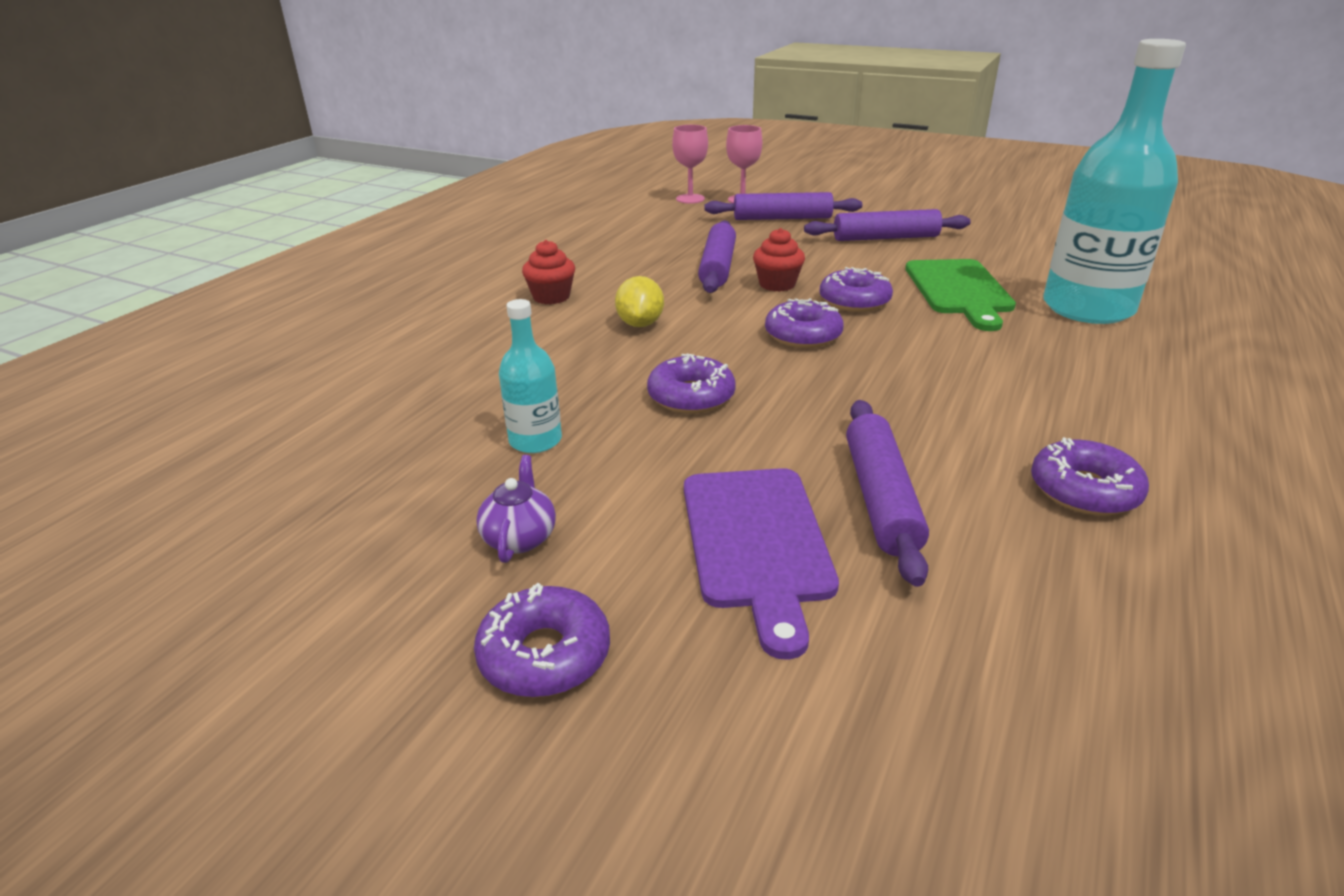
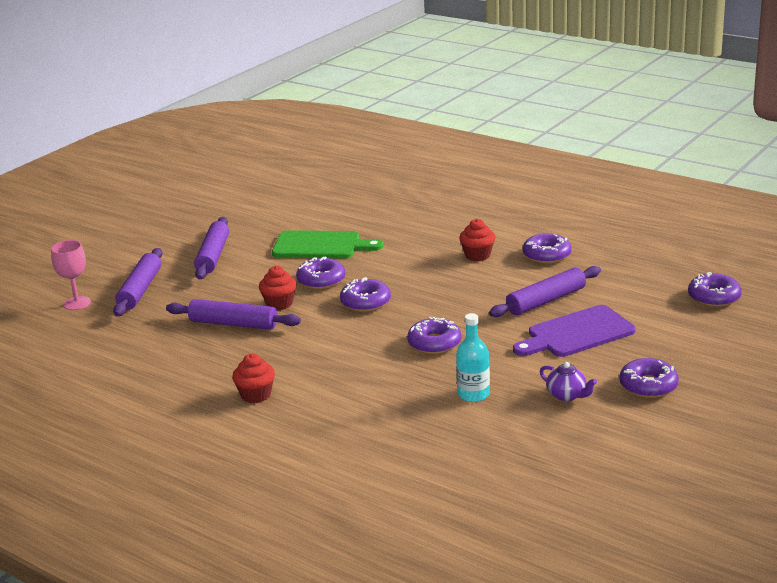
camera: 80 degrees left, 5 degrees down
(520, 538) = (567, 395): purple teapot -> purple teapot turned 150 degrees counterclockwise
(640, 324) = (323, 358): yellow lemon -> none
(690, 199) = (53, 327): pink goblet -> none
(757, 543) = (577, 333): purple cutting board -> purple cutting board turned 150 degrees clockwise
(880, 498) = (546, 301): purple rolling pin -> purple rolling pin turned 45 degrees counterclockwise
(1022, 413) = (477, 255): none -> red cupcake
(1039, 808) = (714, 297): none -> purple donut
(1087, 308) = (364, 215): turquoise bottle -> none

